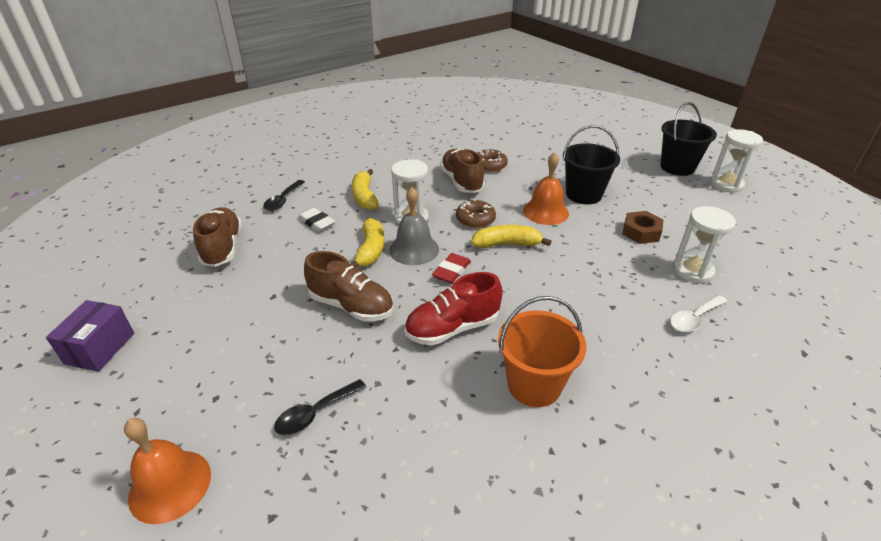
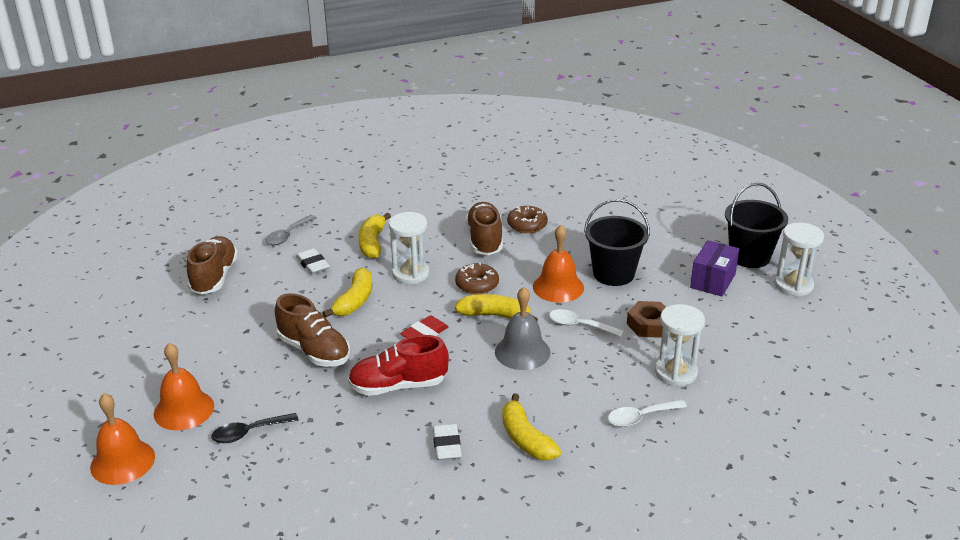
camera: 15 degrees right, 5 degrees down
(100, 348) = (89, 351): purple box -> purple box (713, 281)
(230, 399) = (184, 409): none -> orange bell
(283, 200) = (288, 235): black spoon -> grey spoon
(414, 249) = (398, 306): grey bell -> grey bell (522, 352)
(534, 385) = (447, 445): orange bucket -> white eraser
(584, 242) = (579, 325): none -> white spoon
(606, 362) = (525, 439): none -> yellow banana

